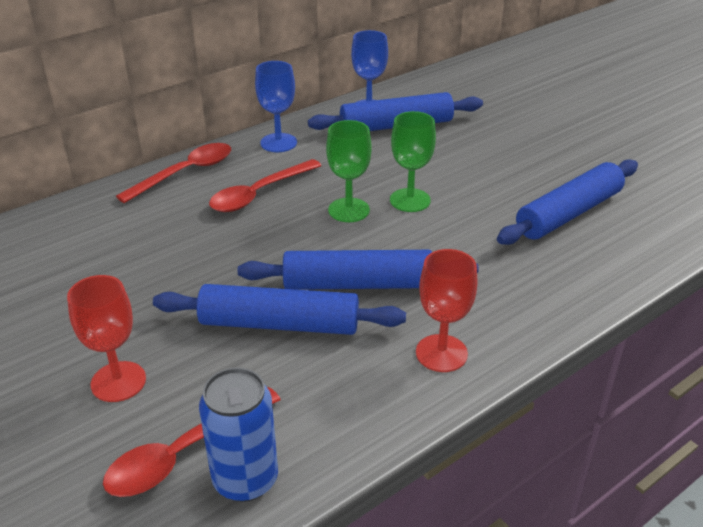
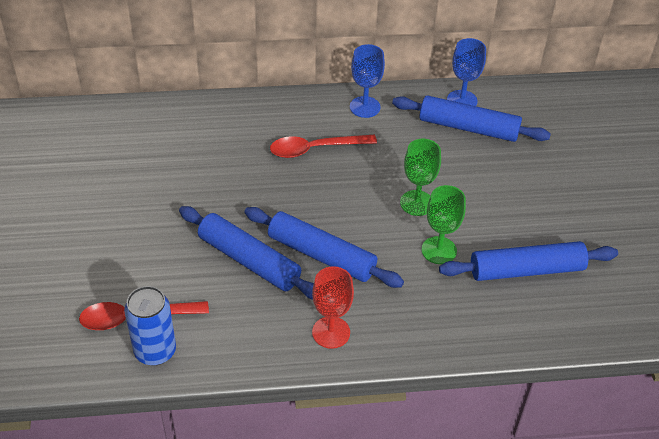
camera: 30 degrees right, 10 degrees up
(118, 381) = (131, 254): red goblet -> none
(185, 173) = (279, 108): red spoon -> none
(349, 210) = (365, 192): green goblet -> green goblet (439, 250)

